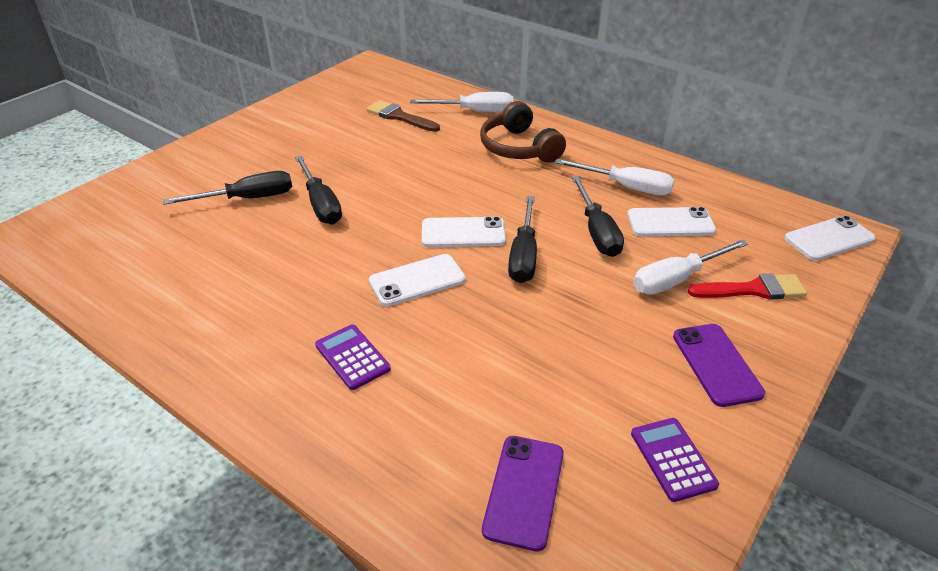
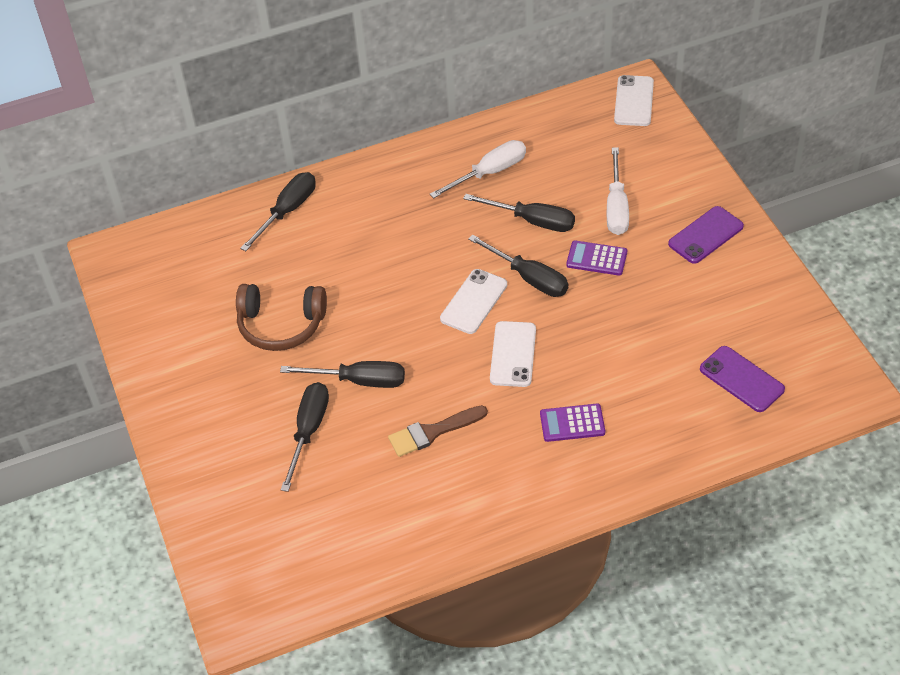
camera: 55 degrees left, 10 degrees up
(399, 117) = (249, 270): brown brush -> brown brush (433, 432)
(474, 111) = (287, 211): white screwdriver -> black screwdriver
(518, 148) = (377, 210): brown headphones -> brown headphones (281, 325)
(670, 223) = (553, 173): white phone -> none
(673, 459) = (761, 299): purple calculator -> purple calculator (596, 258)
(716, 364) = (705, 235): purple phone -> purple phone turned 60 degrees counterclockwise
(753, 290) = (654, 174): red brush -> none

